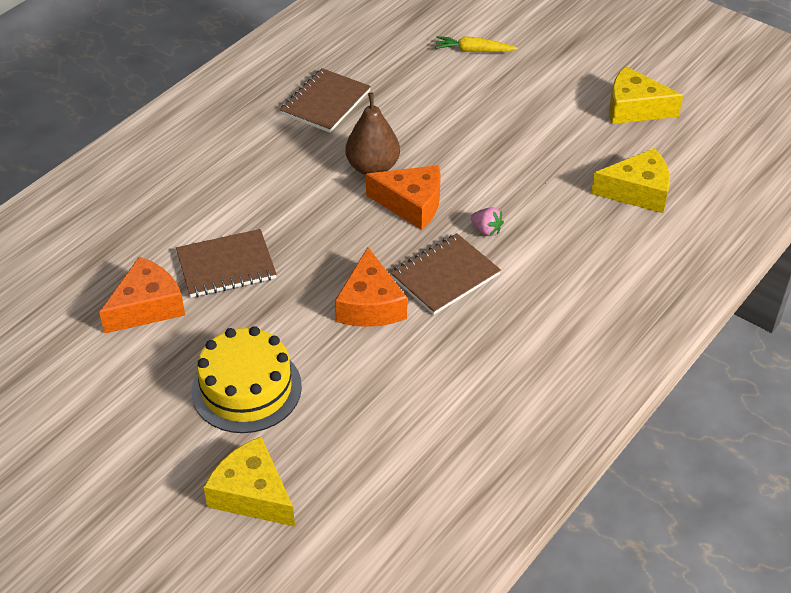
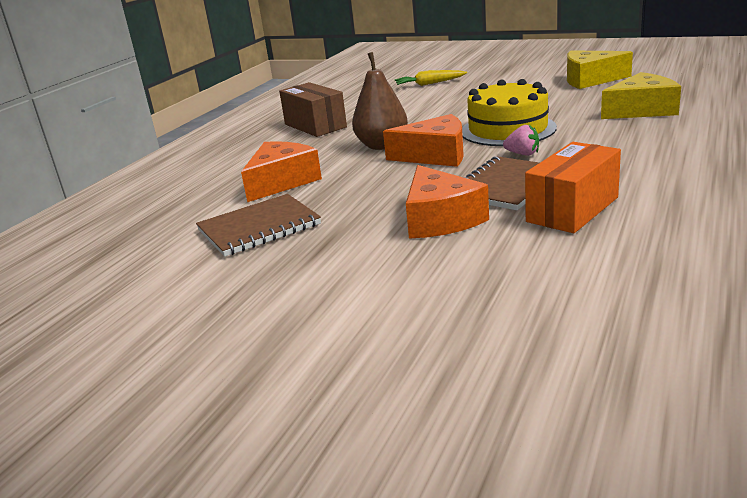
camera: 10 degrees left, 20 degrees down
(147, 306) = (172, 274): orange cheese -> orange cheese (281, 182)
(246, 388) = (328, 313): yellow cake -> yellow cake (508, 129)
(252, 494) = (391, 418): yellow cheese -> none
(325, 102) = (315, 126): brown notebook -> brown box
(476, 328) = (572, 209): none -> orange box

